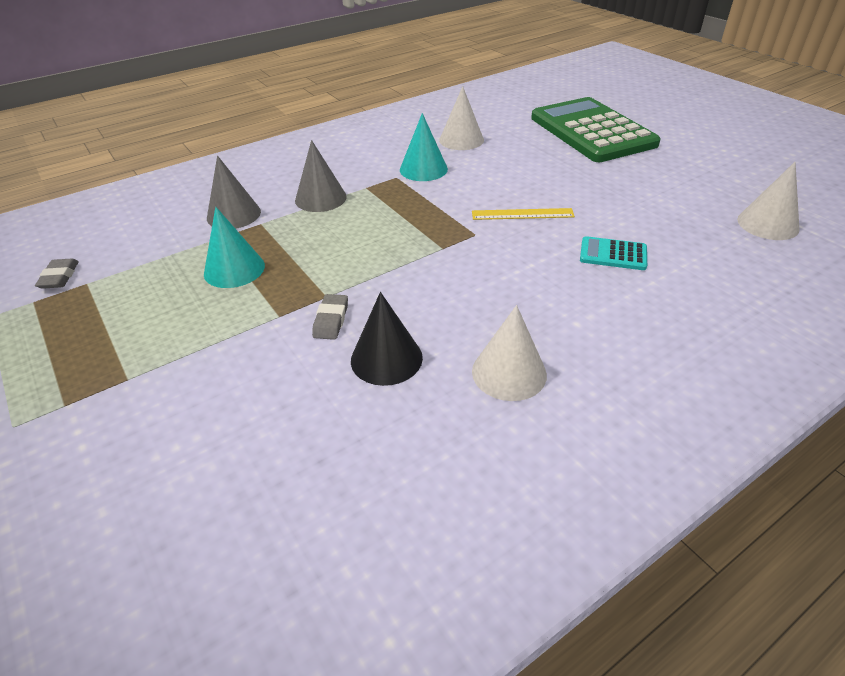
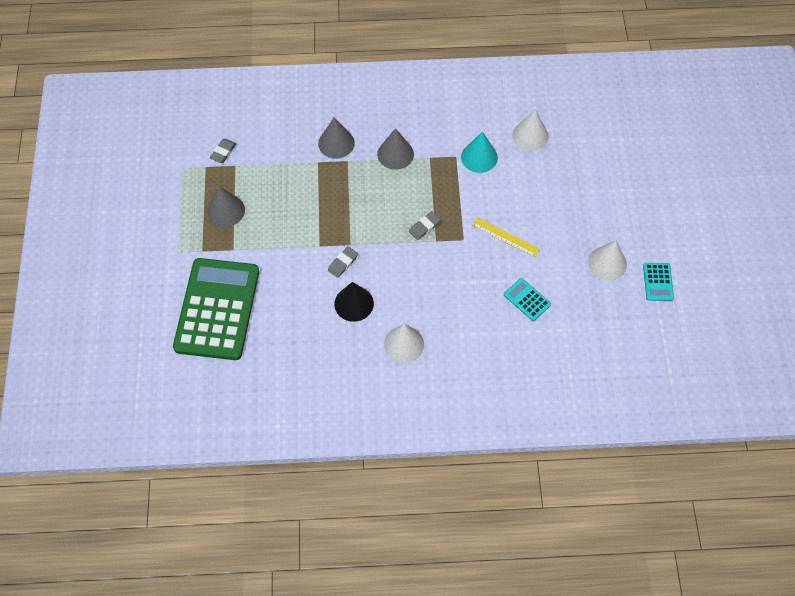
camera: 30 degrees right, 20 degrees up
(91, 336) = (226, 210): none -> grey cone
(234, 269) = (314, 195): turquoise cone -> none
(415, 242) = (424, 227): none -> grey eraser
(591, 131) = (632, 175): green calculator -> green calculator (217, 309)
(722, 186) = (658, 282): none -> turquoise calculator
(767, 224) = (645, 328): white cone -> white cone (607, 263)

